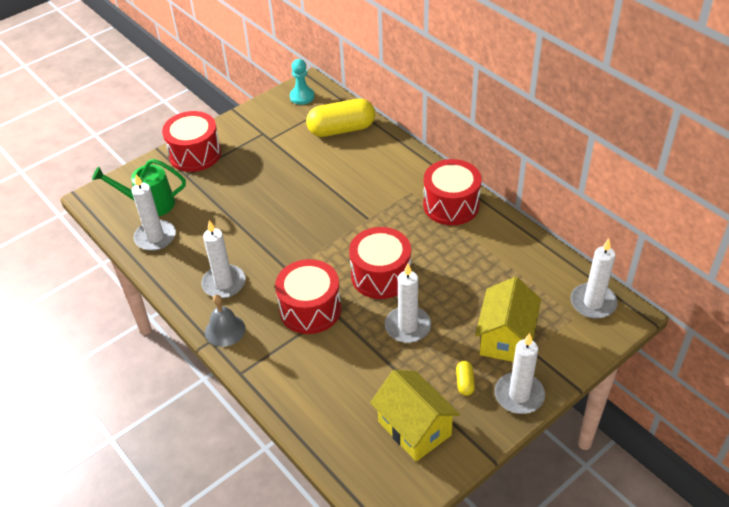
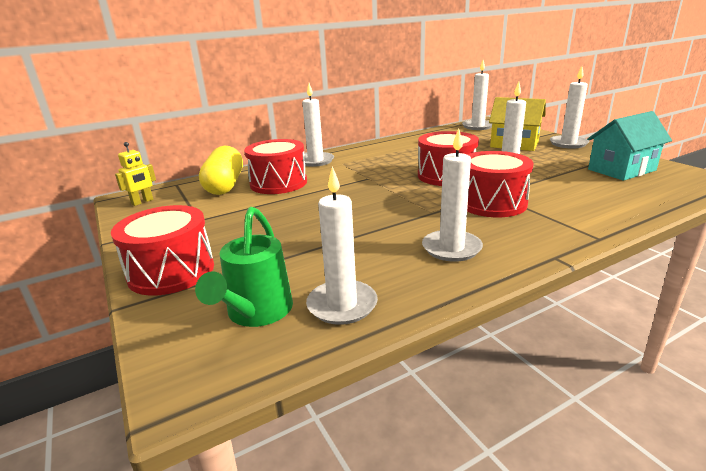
camera: 80 degrees left, 20 degrees down
(225, 330) = (533, 247): grey bell -> none
(302, 97) = (142, 202): turquoise pawn -> yellow robot
(414, 428) = (621, 170): yellow house -> turquoise house
(415, 171) = (315, 161): none -> white candle
(451, 205) = (366, 152): red drum -> red drum (278, 183)
(464, 383) = (564, 155): yellow capsule -> none

